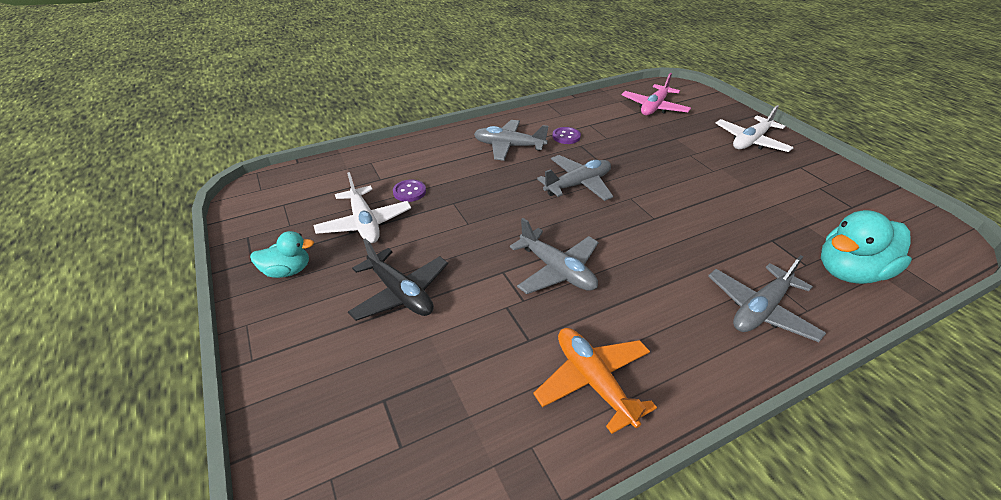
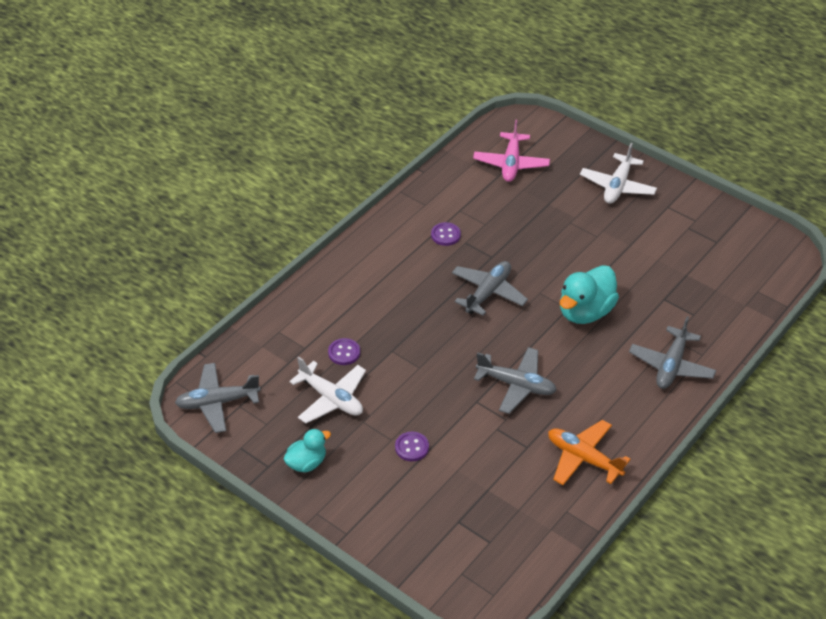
camera: 25 degrees left, 5 degrees up
(400, 293) = (412, 447): black plane -> purple button
(509, 146) = (398, 266): grey plane -> grey plane (217, 402)
(849, 272) = (724, 310): turquoise duck -> turquoise duck (585, 312)

